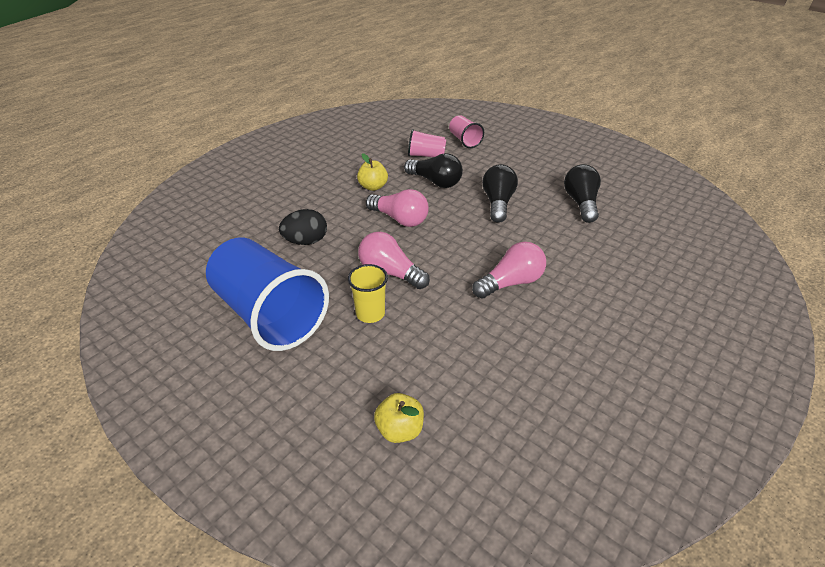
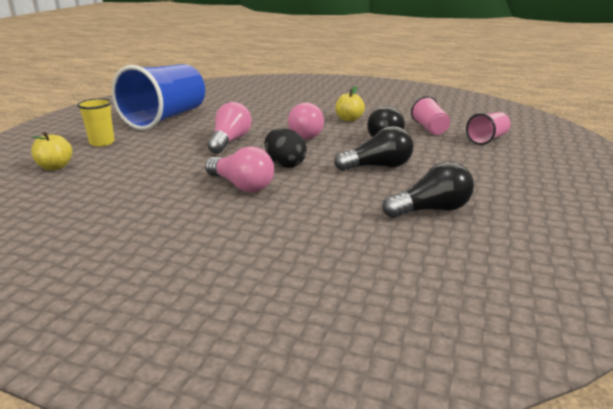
camera: 70 degrees right, 15 degrees down
(306, 241) = (253, 113): black egg -> black egg (285, 164)
(370, 313) = (176, 142): yellow cup -> yellow cup (102, 142)

